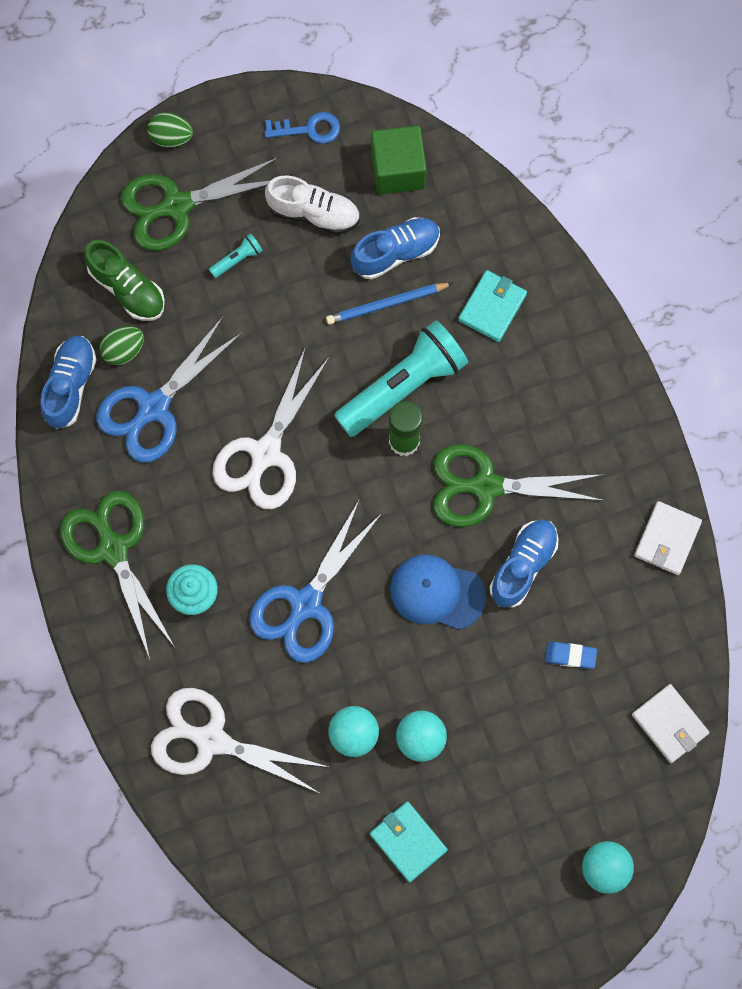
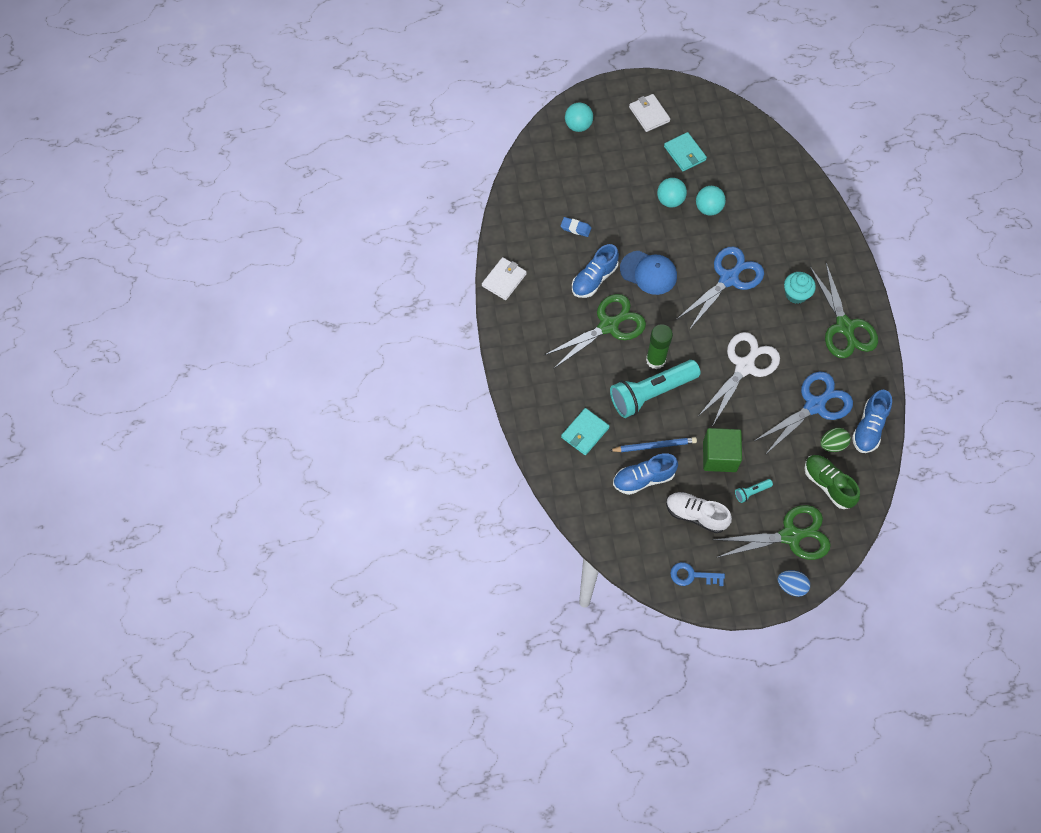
camera: 170 degrees left, 10 degrees down
(171, 137) = (791, 586): green egg -> blue egg
(211, 740) = (791, 218): white scissors -> none
(398, 170) = (633, 535): green cube -> green cube (719, 456)
(486, 486) = (608, 326): green scissors -> green scissors turned 45 degrees counterclockwise
(669, 724) = (526, 186): white wallet -> white wallet (649, 114)

